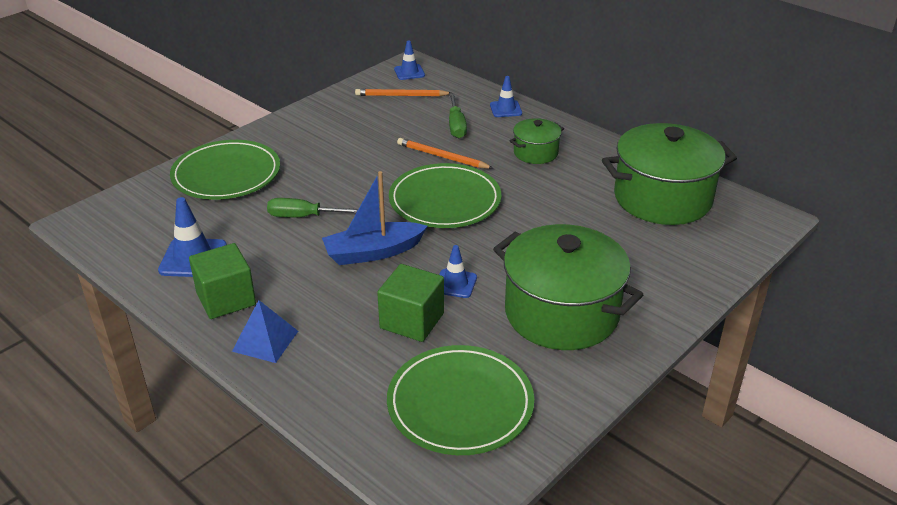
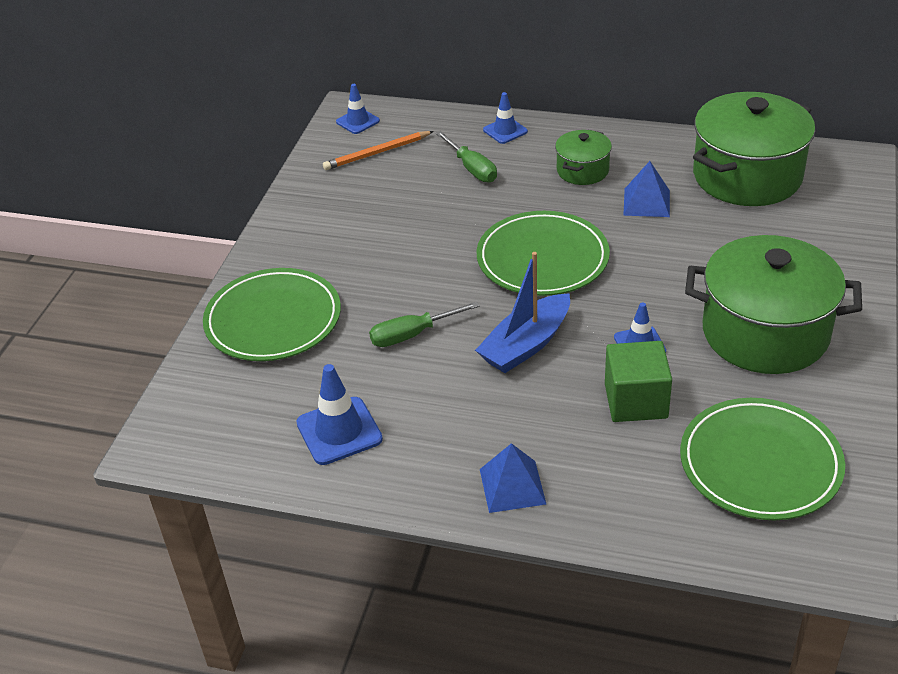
camera: 25 degrees left, 5 degrees up
(226, 299) = (424, 460): green cube -> none
(442, 157) = (492, 210): orange pencil -> none
(562, 190) = (646, 202): none -> blue pyramid

